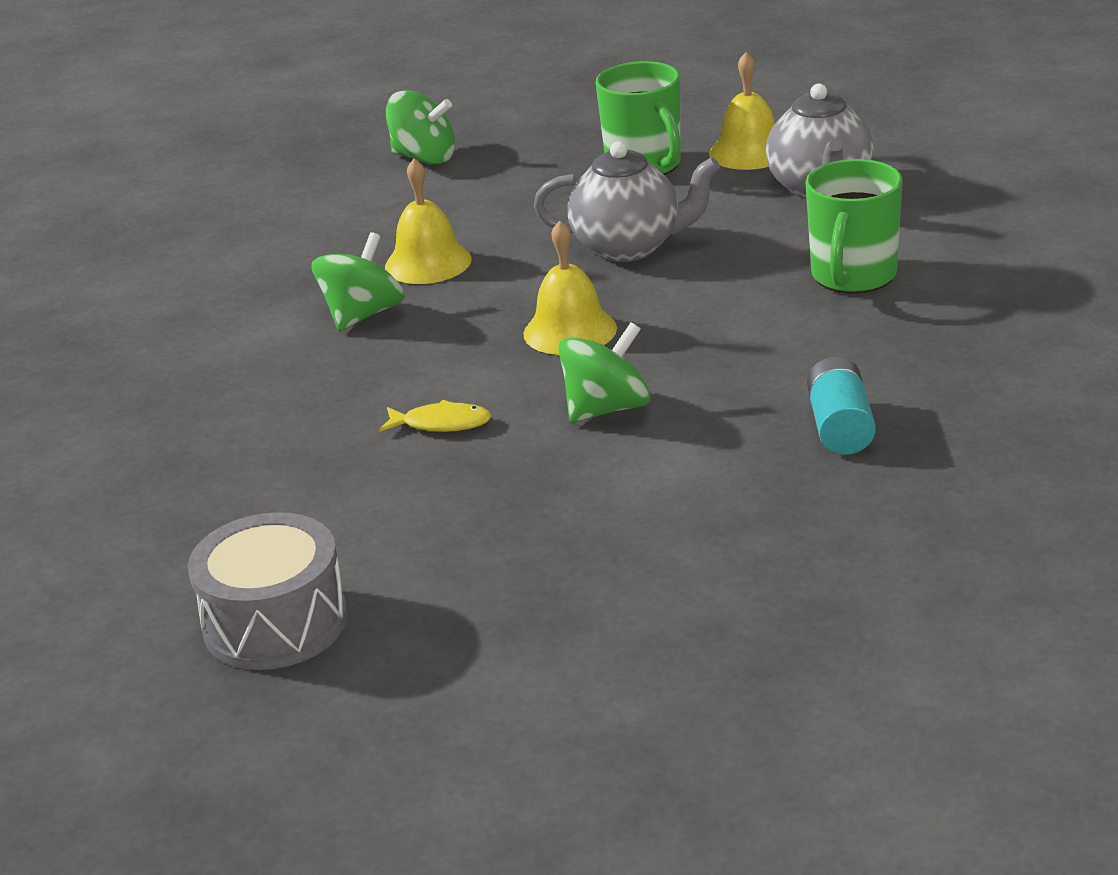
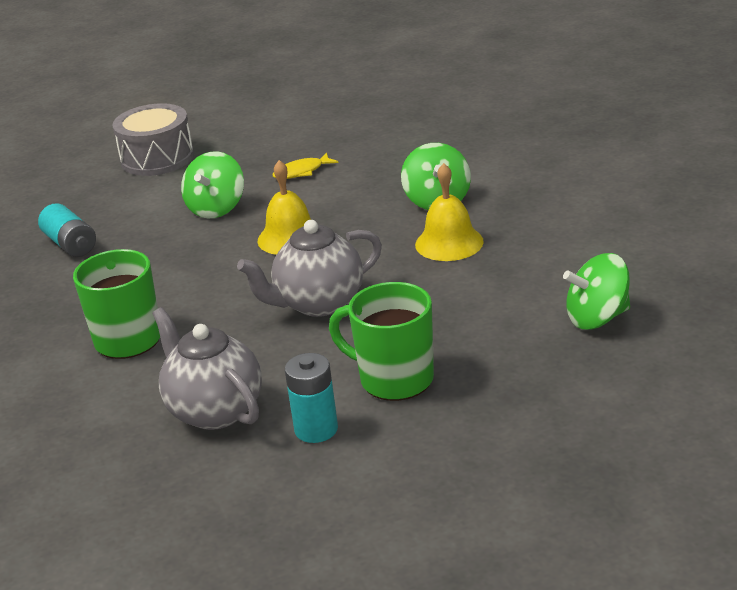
camera: 145 degrees right, 0 degrees up
(275, 623) = (271, 94): grey drum -> grey drum (157, 158)
(749, 152) = (316, 429): yellow bell -> turquoise battery

